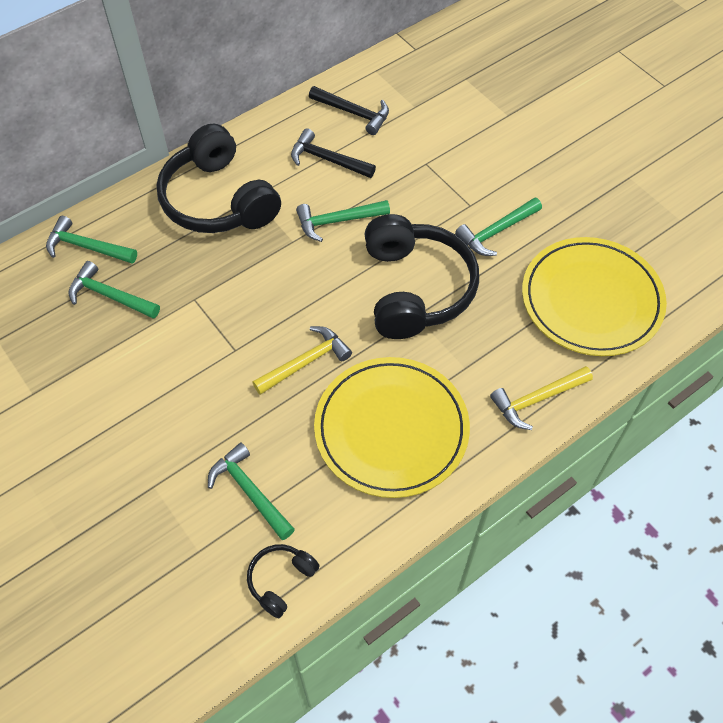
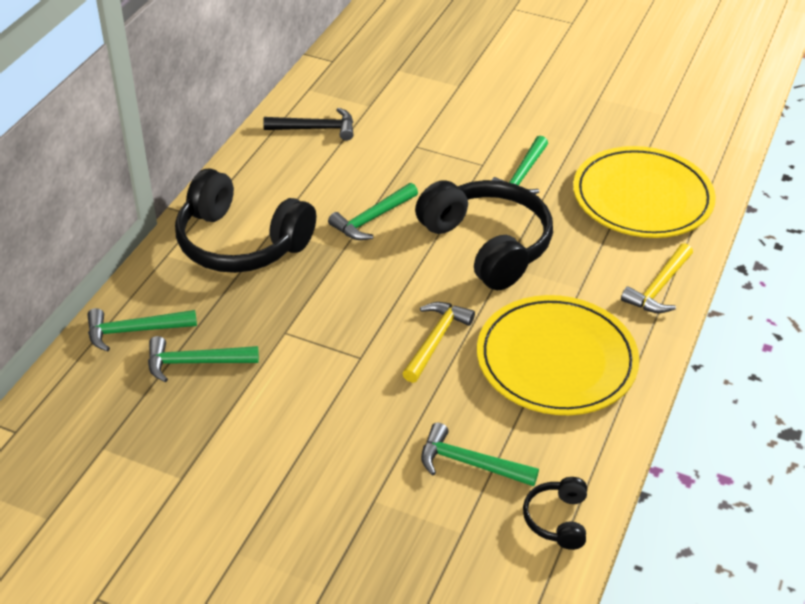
camera: 30 degrees left, 15 degrees down
(327, 159) = (321, 174): black hammer -> none

